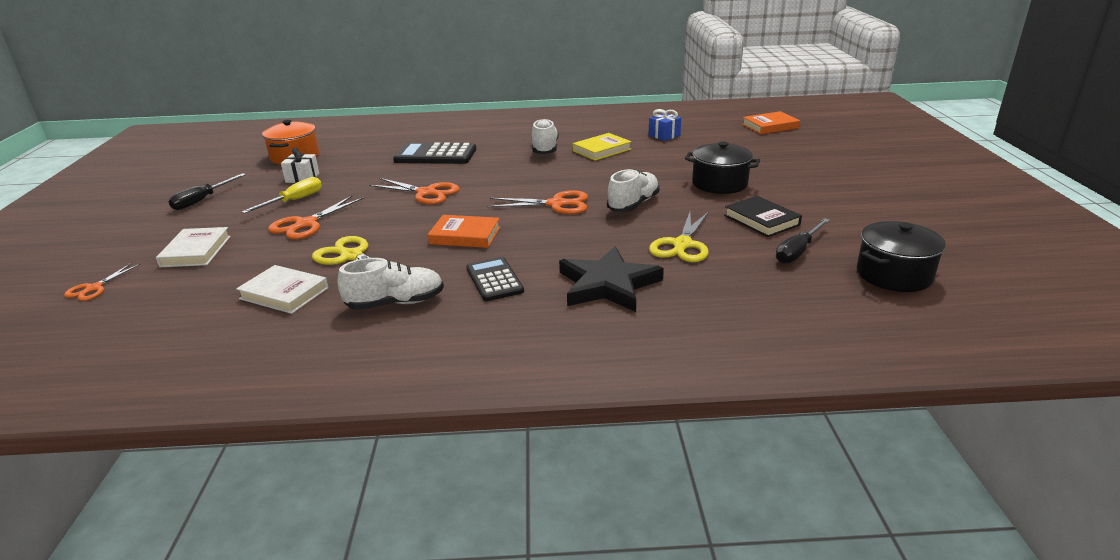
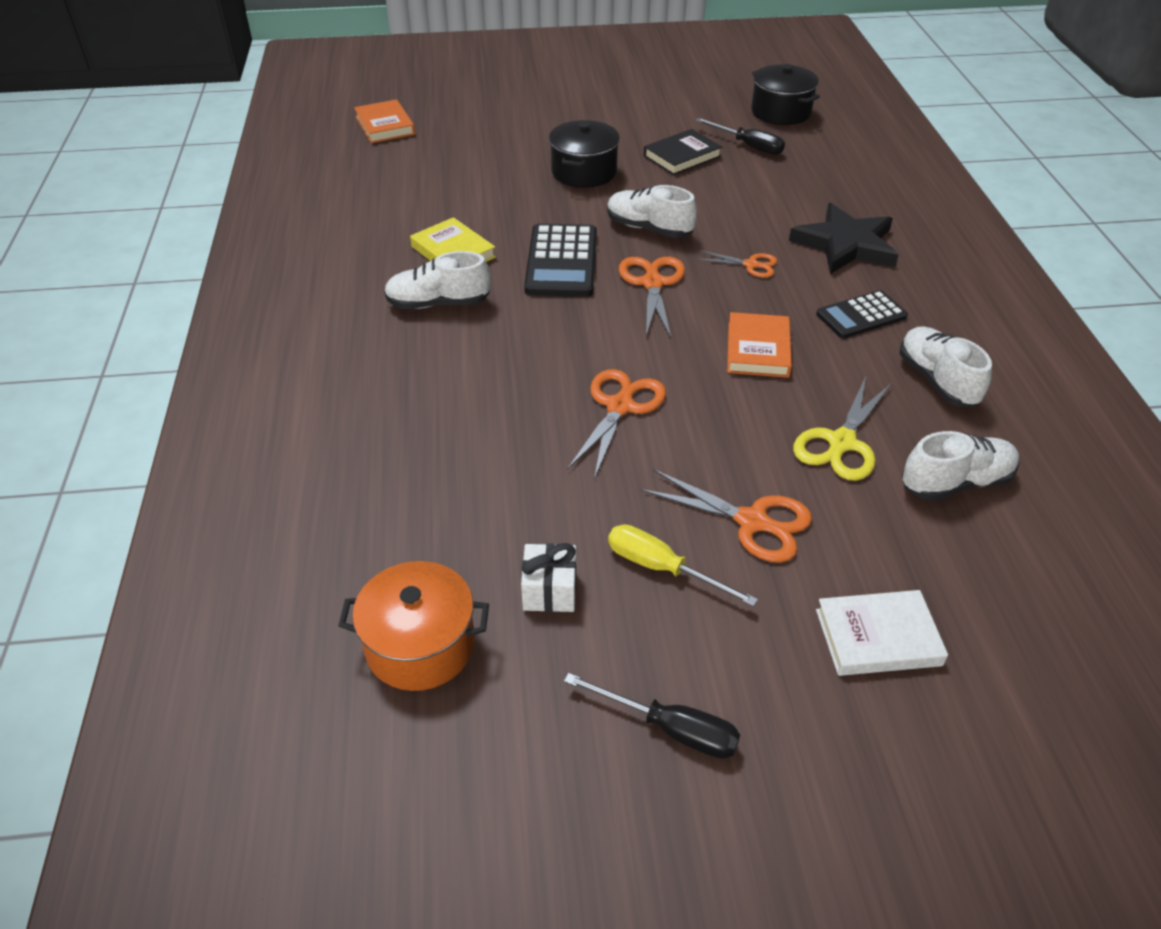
camera: 95 degrees left, 15 degrees up
(94, 288) = (1035, 728): orange scissors -> orange scissors (751, 265)
(284, 293) = (956, 483): white book -> white shoe
(435, 155) = (446, 422): black calculator -> black calculator (561, 262)
(664, 135) = (401, 201): blue gift -> none
(682, 245) = (748, 202): yellow scissors -> none

